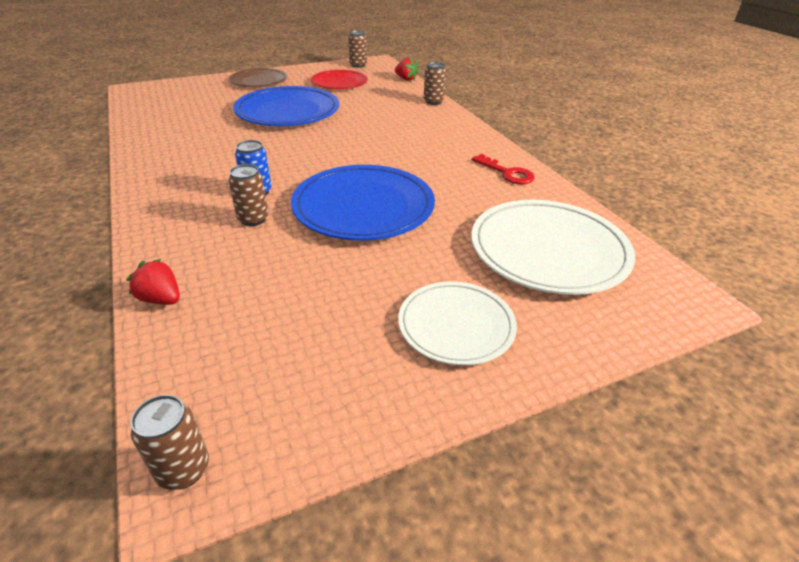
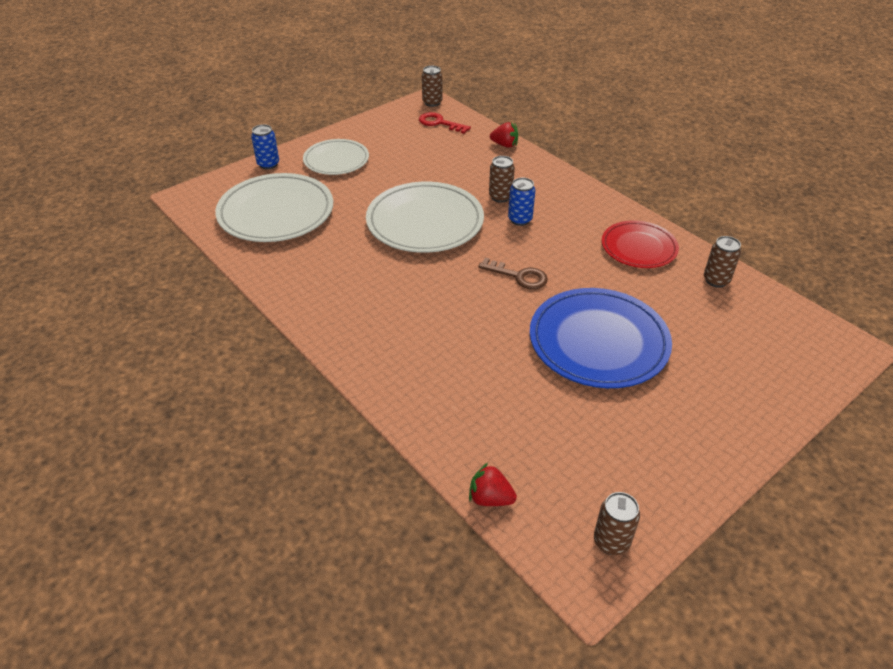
camera: 165 degrees right, 5 degrees up
(259, 81) = (718, 418): brown plate -> none
(306, 150) = (519, 276): none -> brown key
(339, 83) = (592, 447): red plate -> red plate (638, 248)
(363, 207) = (425, 222): blue plate -> white plate
(433, 102) = (417, 421): brown can -> brown can (716, 280)
(507, 173) = (304, 287): red key -> red key (439, 123)
(579, 342) = (268, 164): none -> blue can

